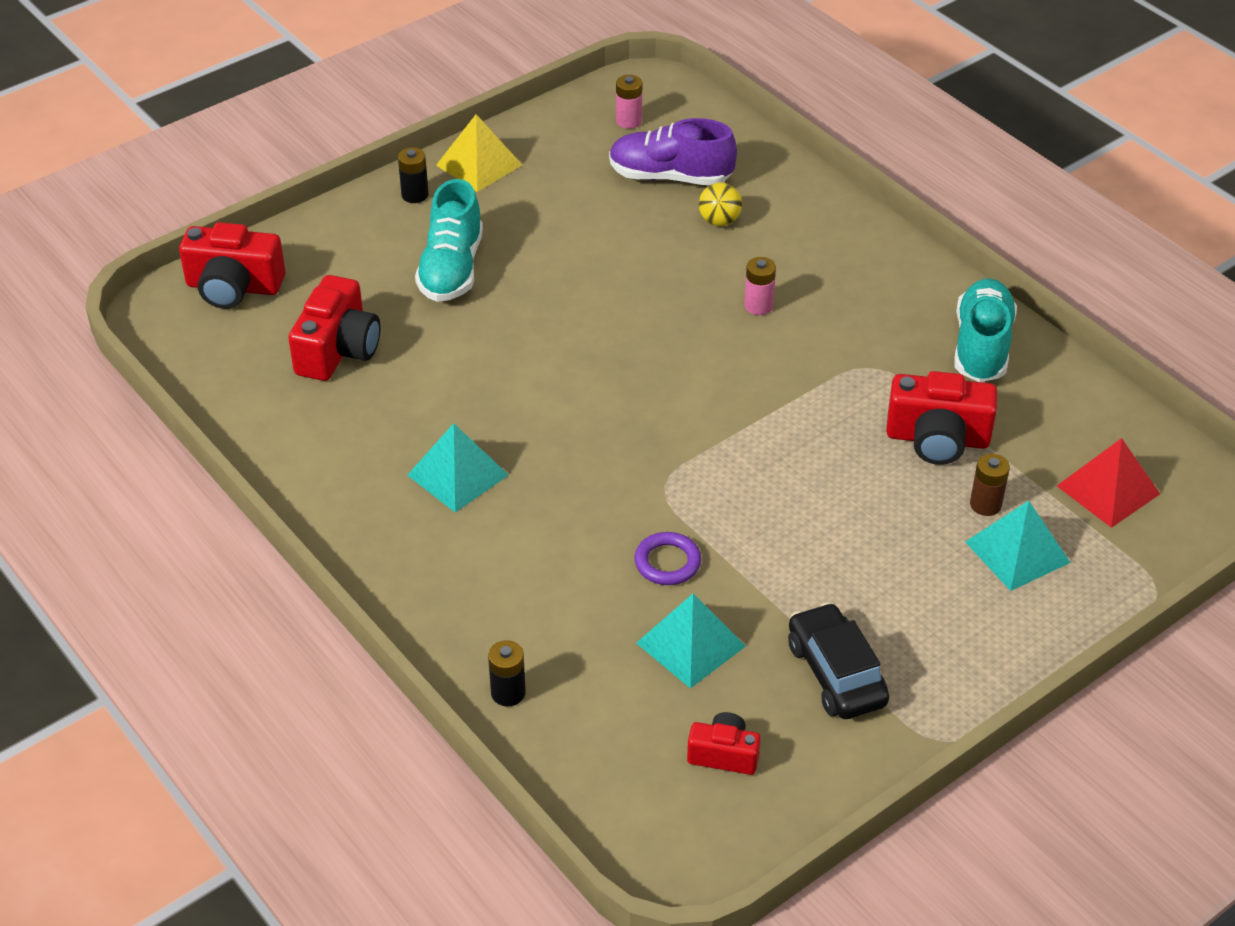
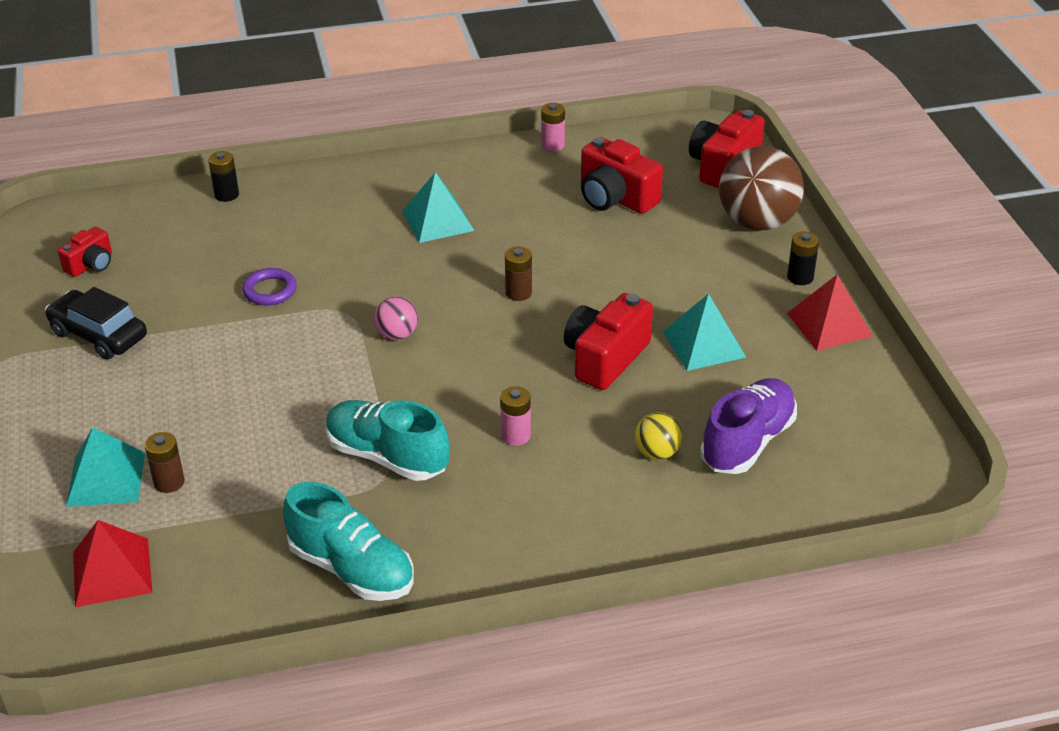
camera: 115 degrees right, 5 degrees down
(333, 240) = (757, 222): none -> brown ball
(451, 269) = (681, 273): turquoise shoe -> turquoise shoe (387, 456)
(479, 165) = (829, 324): yellow pyramid -> red pyramid
(552, 369) = (518, 293): none -> brown battery
(628, 121) = (861, 443): pink battery -> pink battery (552, 145)
(674, 432) = (397, 334): none -> pink ball
(691, 644) = (189, 278): turquoise pyramid -> turquoise pyramid (703, 344)
(835, 674) = (98, 335): black car -> black car turned 150 degrees counterclockwise
(937, 439) = (264, 485): red camera -> red camera (605, 358)

